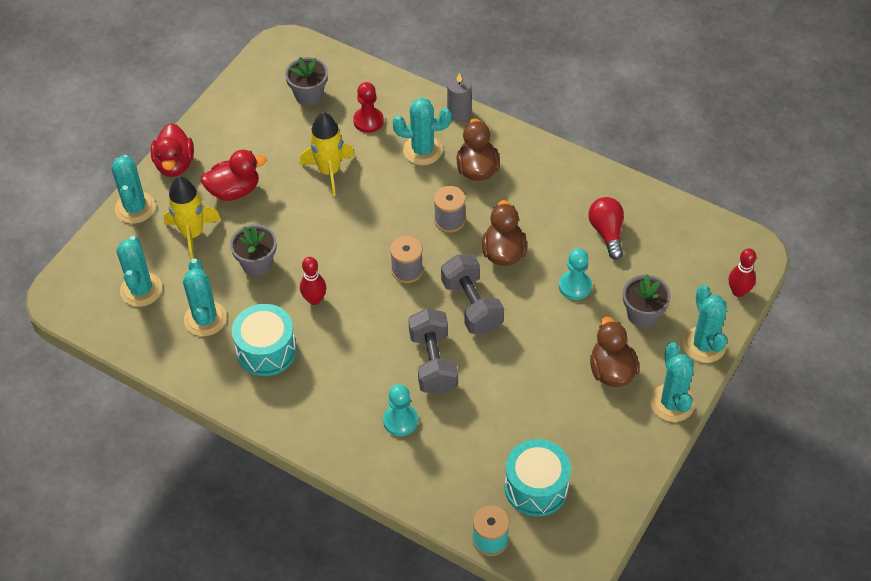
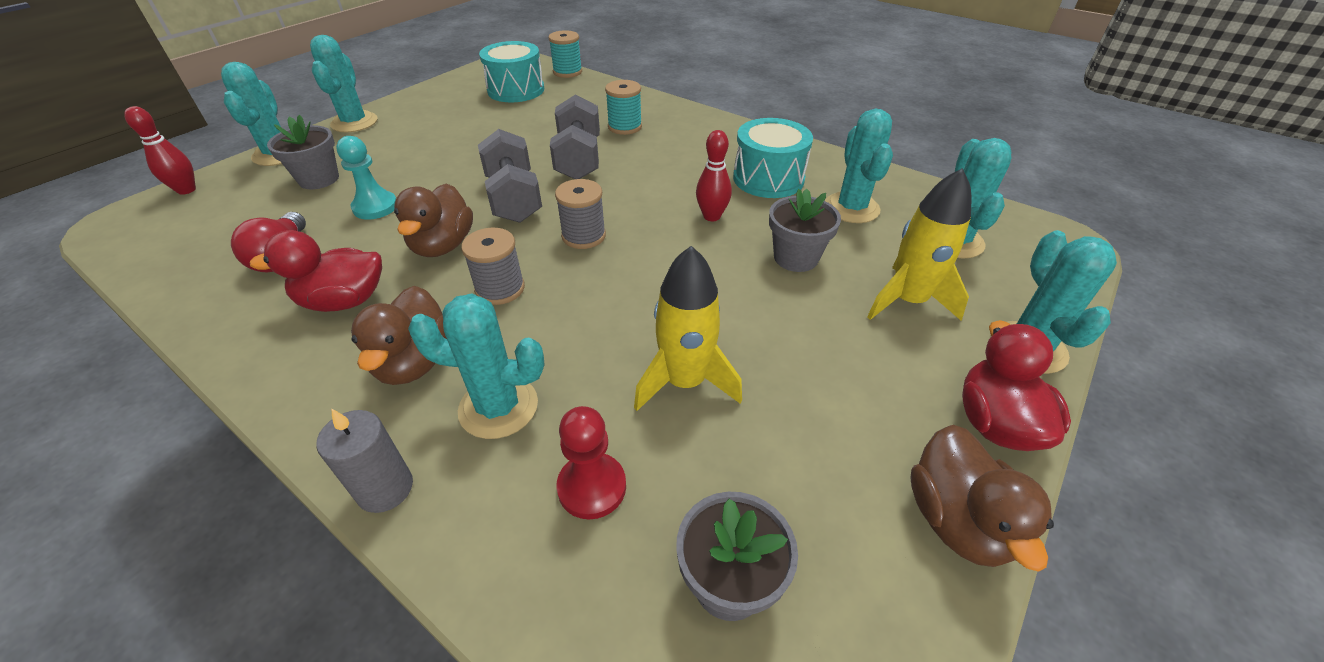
camera: 175 degrees left, 10 degrees down
(234, 190) = (858, 362): red duck -> red duck (344, 301)
(400, 421) = (625, 127): turquoise pawn -> turquoise spool
(611, 371) = (393, 143): brown duck -> brown duck (956, 520)

